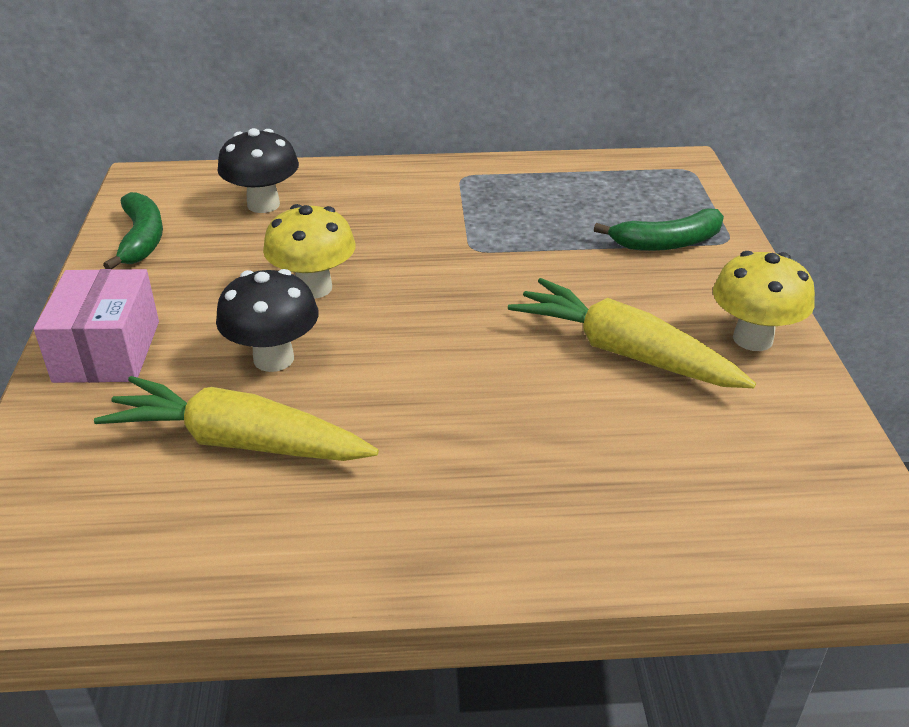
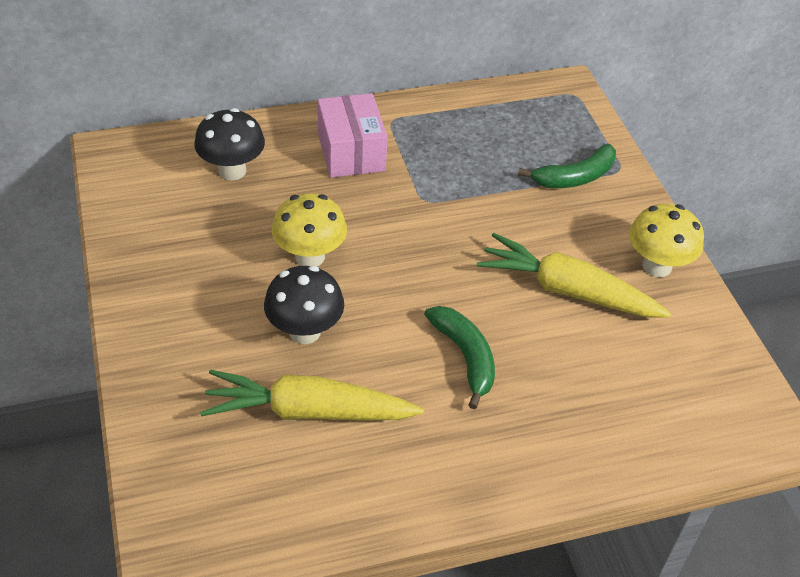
camera: 15 degrees left, 10 degrees up
(107, 351) = (167, 341): pink box -> pink box (351, 152)
(142, 239) = (142, 221): green banana -> green banana (465, 357)

